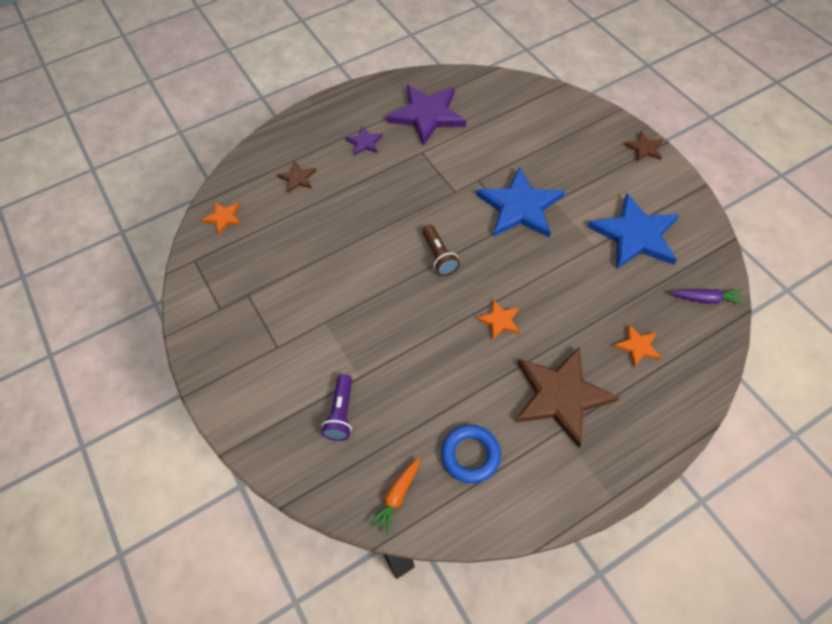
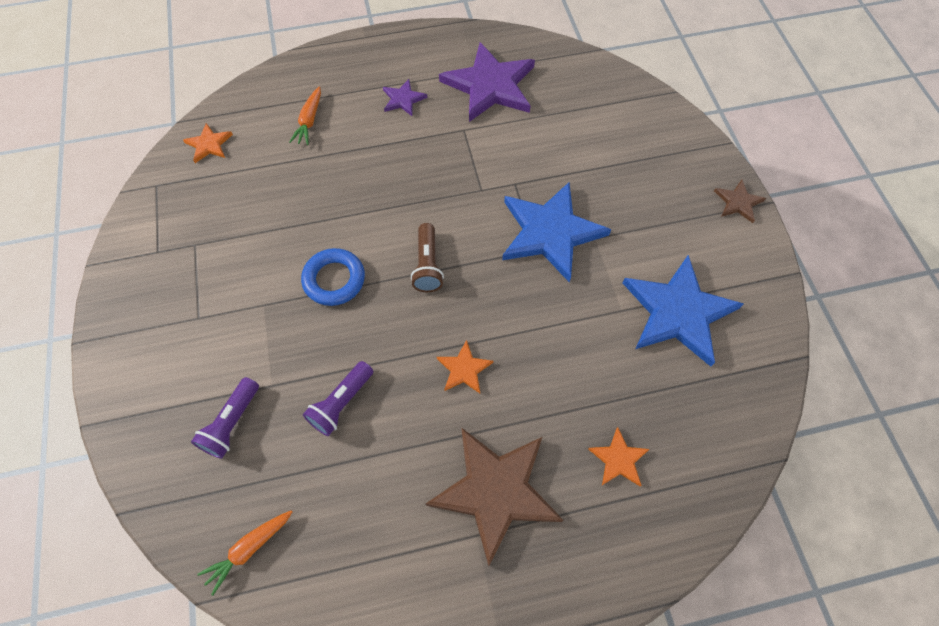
camera: 15 degrees right, 5 degrees up
(297, 178) = (309, 121): brown star -> orange carrot
(419, 372) = (341, 403): none -> purple flashlight
(470, 455) = (355, 528): blue ring -> blue ring (334, 280)
(706, 299) = (734, 426): purple carrot -> none

